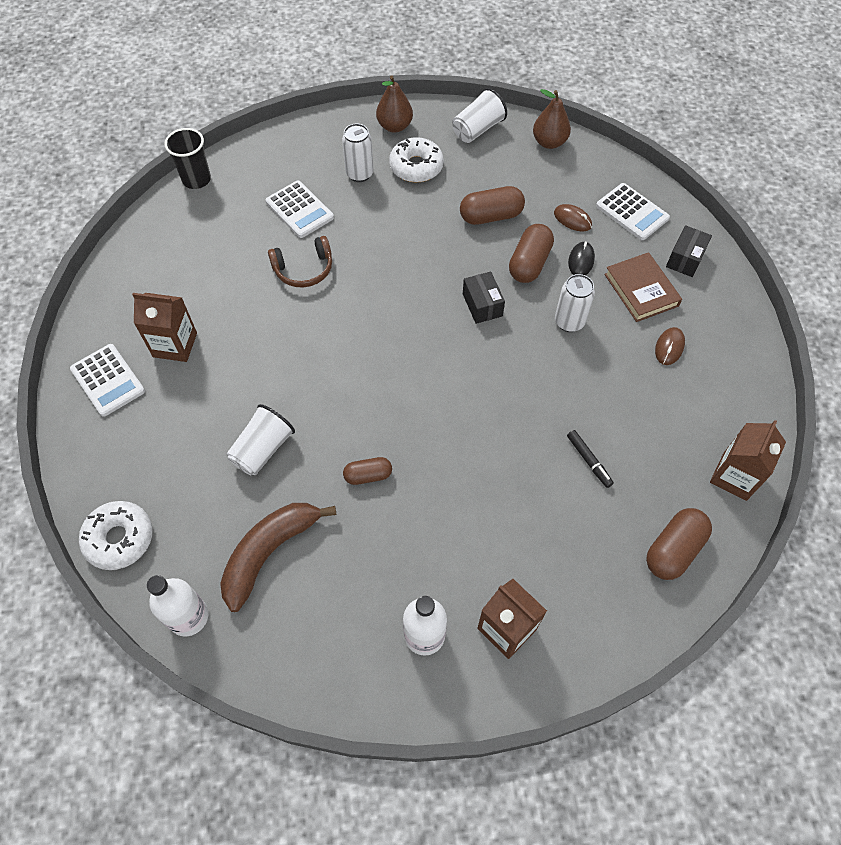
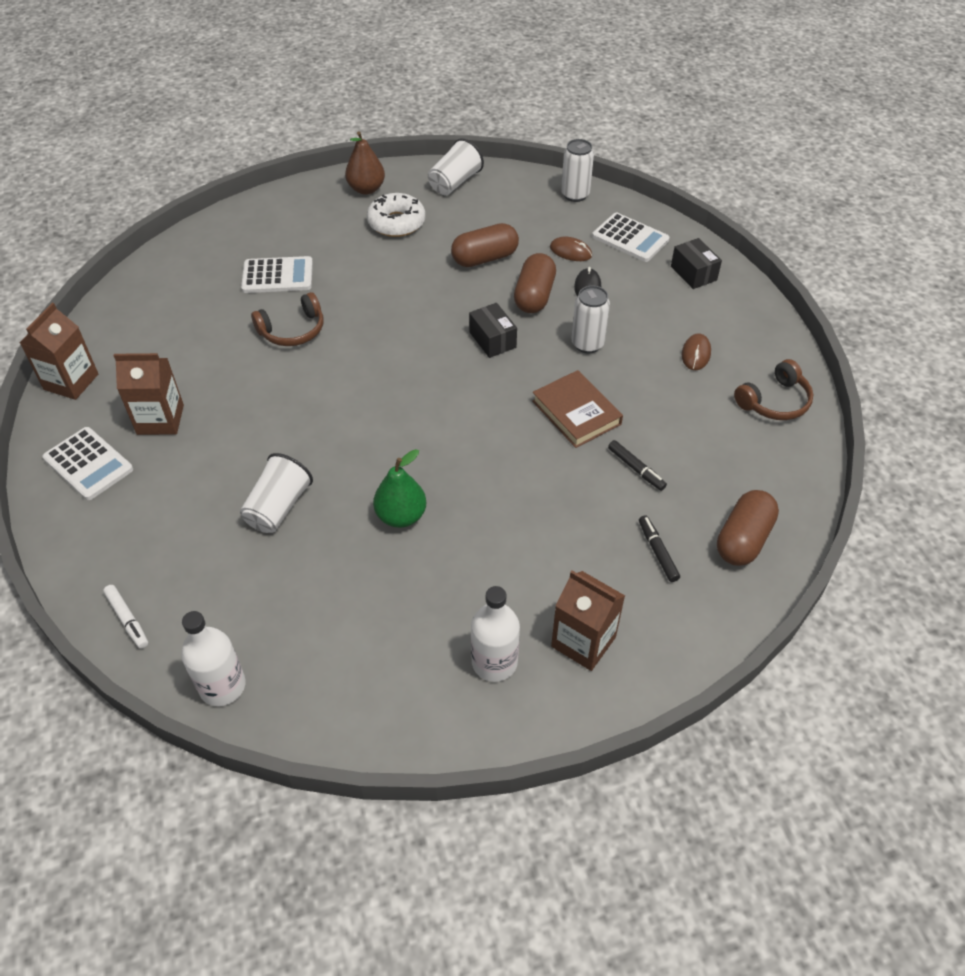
camera: 10 degrees left, 10 degrees down
(119, 538) = (127, 619): white donut -> white marker
(196, 179) = (158, 261): black cup -> none
(270, 552) = (305, 607): brown banana -> none
(299, 210) = (277, 276): white calculator -> white calculator turned 45 degrees counterclockwise
(359, 174) = (337, 236): white can -> white can (575, 195)
(368, 475) = (401, 516): brown capsule -> green pear
(549, 142) = (531, 186): brown pear -> none
(591, 549) = (657, 551): none -> black marker
(641, 290) = (655, 306): brown book -> brown book (576, 412)
(685, 259) = (693, 273): black box -> black box turned 45 degrees counterclockwise
(734, 409) = (775, 401): none -> brown headphones
(734, 476) = (790, 462): brown carton -> brown carton (71, 382)

